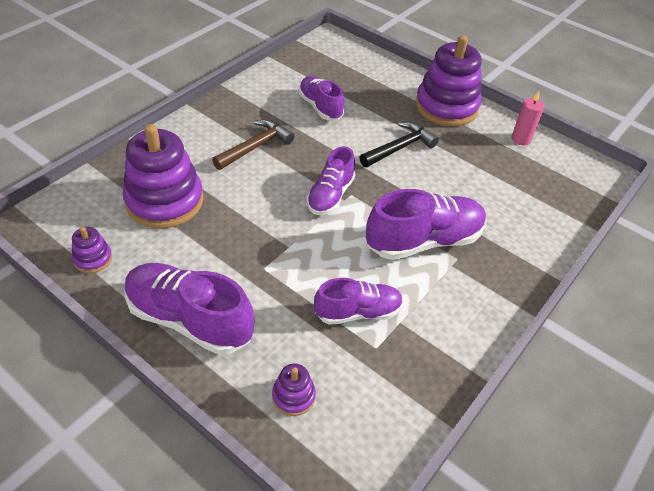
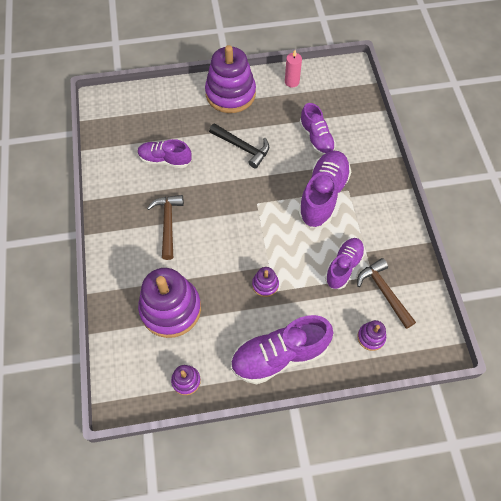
camera: 45 degrees left, 15 degrees up
(264, 256) = (265, 285): none -> purple stacking toy
(330, 195) = (248, 214): purple shoe -> purple shoe (316, 138)
(367, 373) = (384, 292): none -> brown hammer
(399, 148) = (242, 147): black hammer -> black hammer turned 120 degrees clockwise

